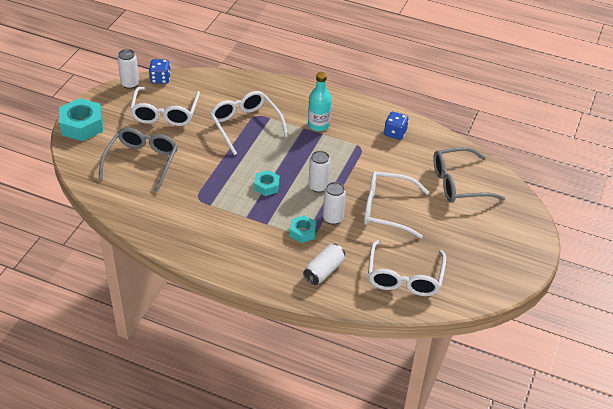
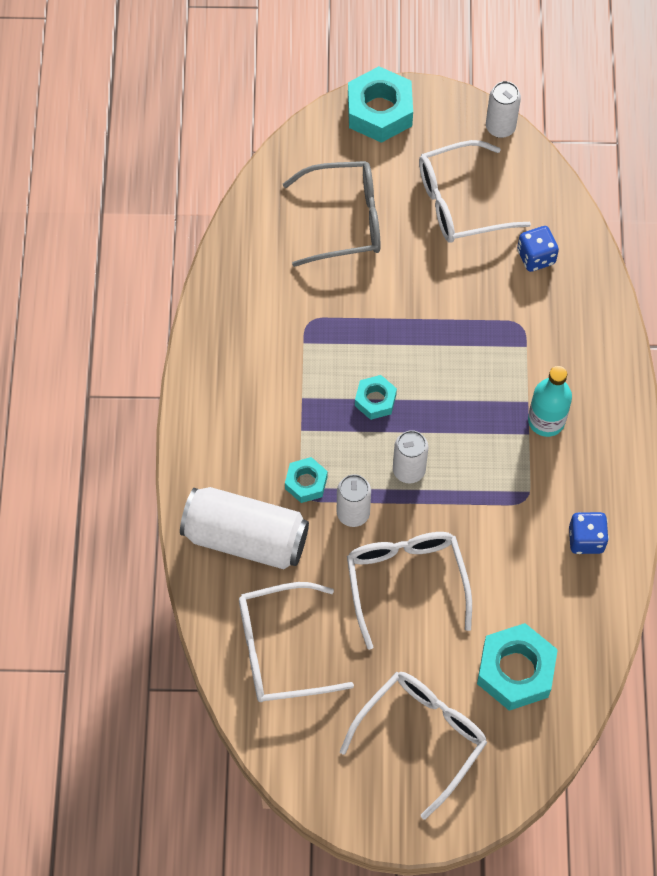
camera: 70 degrees right, 20 degrees up
(160, 79) = (533, 161): blue dice -> blue dice (536, 257)
(245, 125) = (491, 319): white glasses -> white glasses (421, 736)
(324, 271) = (245, 538): white can -> white can, size x1.73
(458, 183) = (515, 671): grey glasses -> turquoise nut

